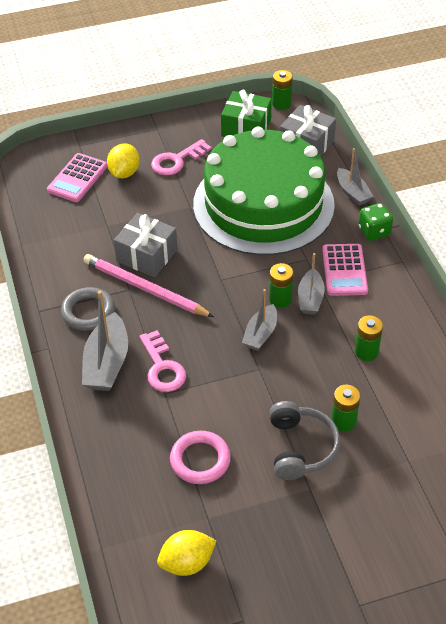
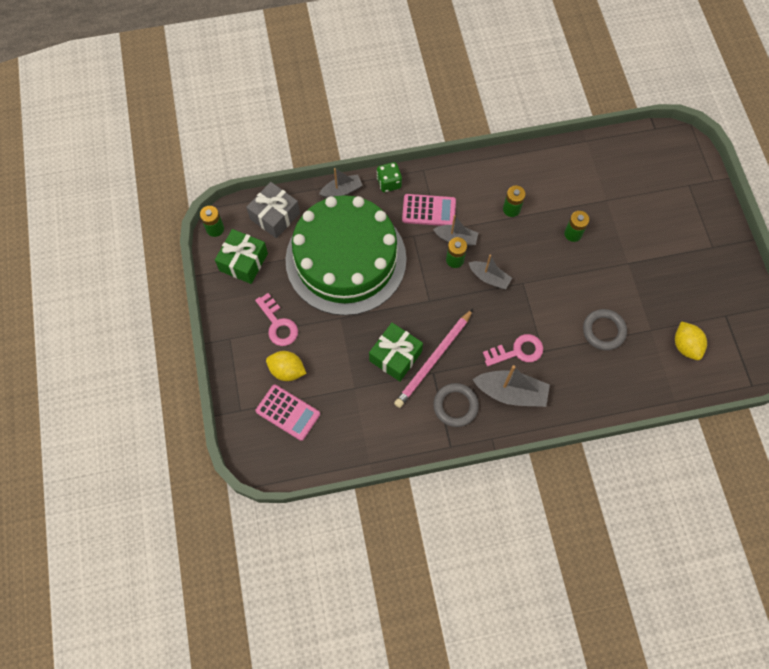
camera: 85 degrees left, 20 degrees up
(147, 255) = (395, 356): grey gift -> green gift
(200, 460) = (603, 331): pink ring -> grey ring
(300, 448) = (594, 264): grey headphones -> none

